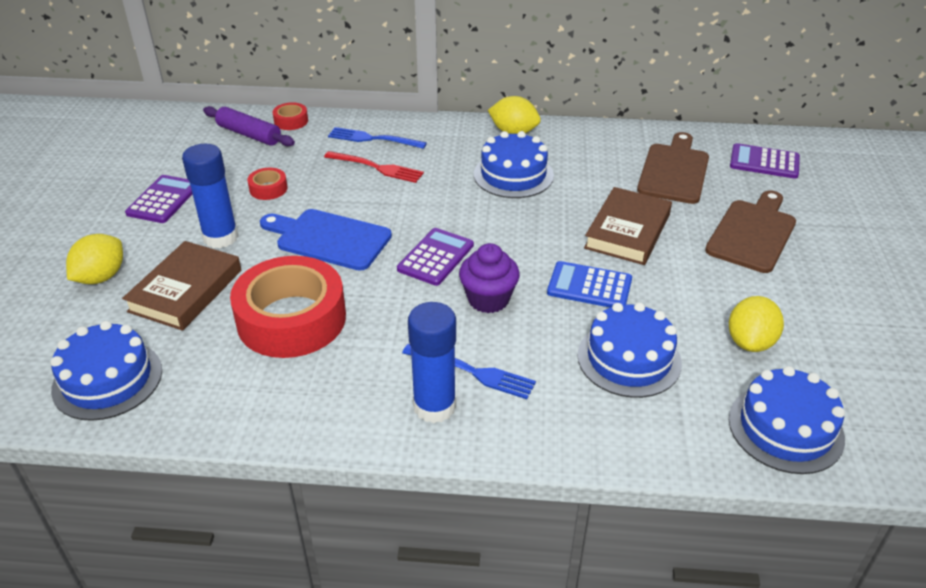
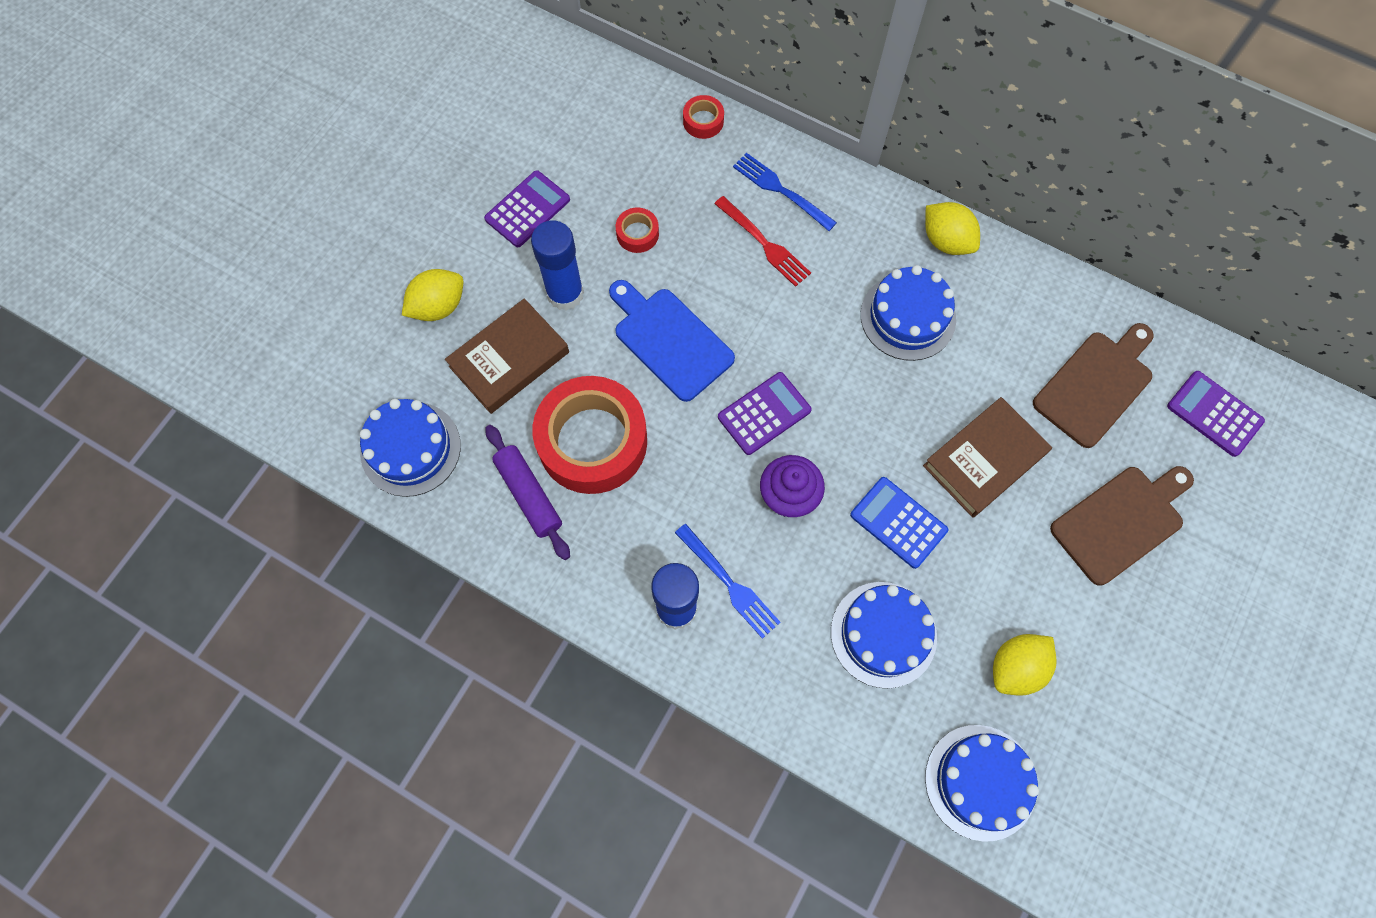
camera: 25 degrees right, 30 degrees up
(249, 135) = (649, 129): purple rolling pin -> purple rolling pin (528, 495)

